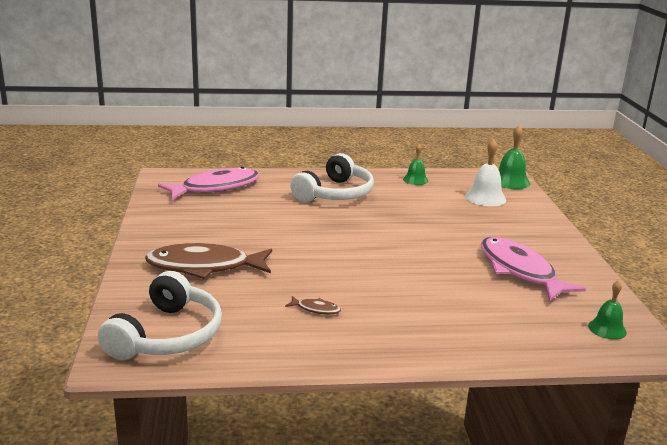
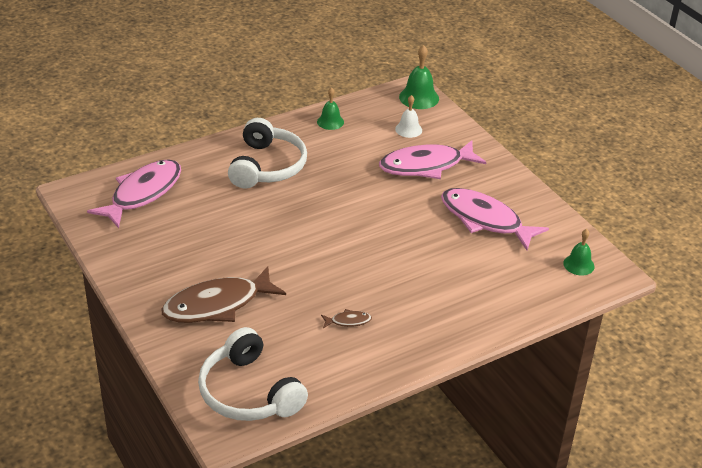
camera: 25 degrees left, 15 degrees up
(167, 335) = (248, 392): white headphones -> white headphones turned 150 degrees clockwise
(485, 197) = (408, 129): white bell -> white bell, size x0.65
(485, 222) = (426, 166): none -> pink fish

